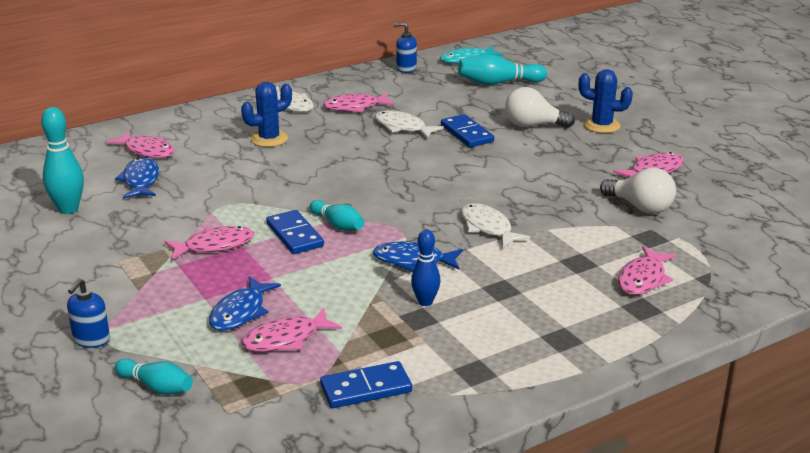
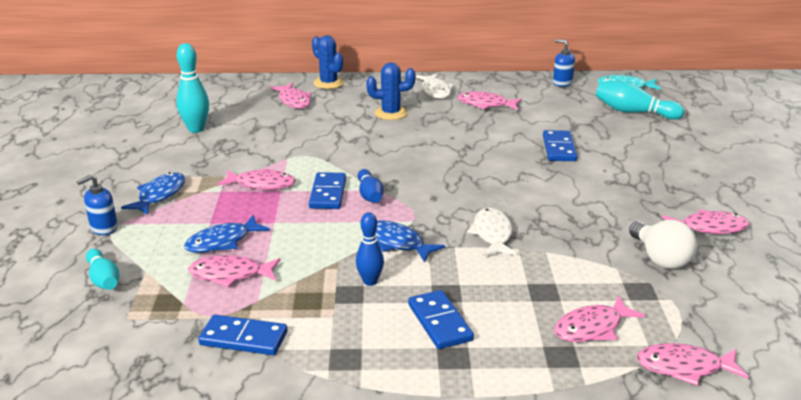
camera: 30 degrees right, 0 degrees up
(141, 181) = (265, 121): blue fish -> blue fish (159, 195)
(338, 225) = (369, 195): turquoise bowling pin -> blue bowling pin
(403, 127) = (508, 130): white fish -> none
(522, 315) = (440, 322): none -> blue domino
(533, 125) = (628, 156): white light bulb -> none
(601, 125) = (697, 172): blue cactus -> blue cactus (328, 83)
(734, 286) = (684, 367): none -> pink fish

